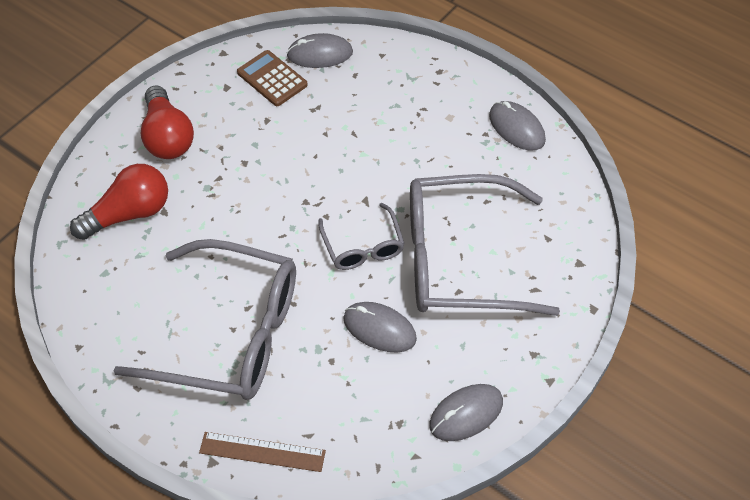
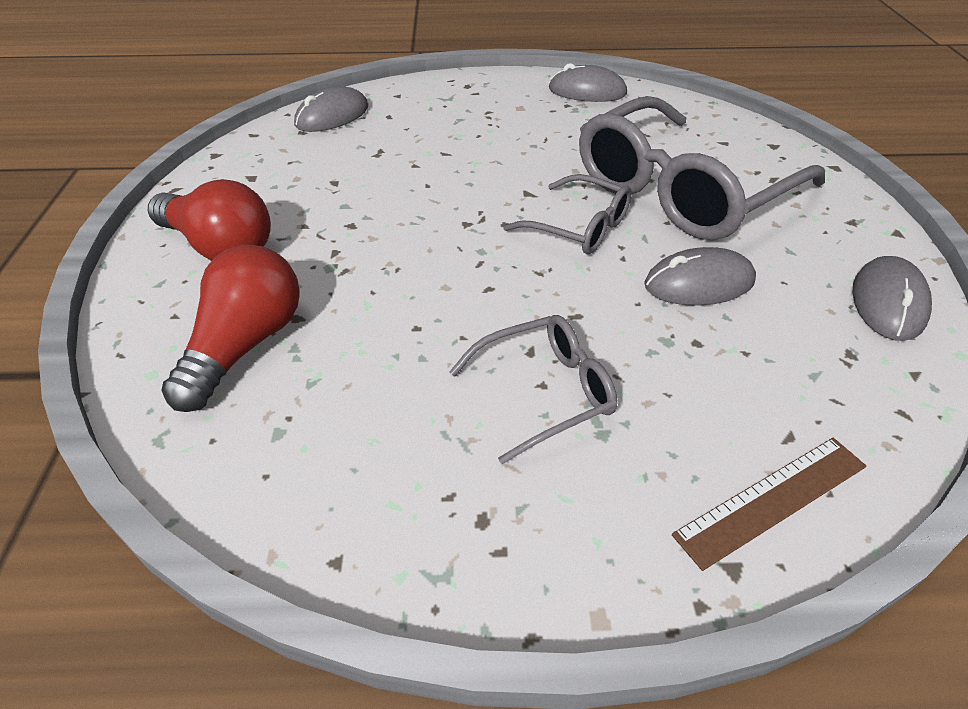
camera: 40 degrees left, 10 degrees down
(228, 333) = (544, 392): grey glasses -> grey glasses, size x0.49
(272, 79) = (300, 151): brown calculator -> none

